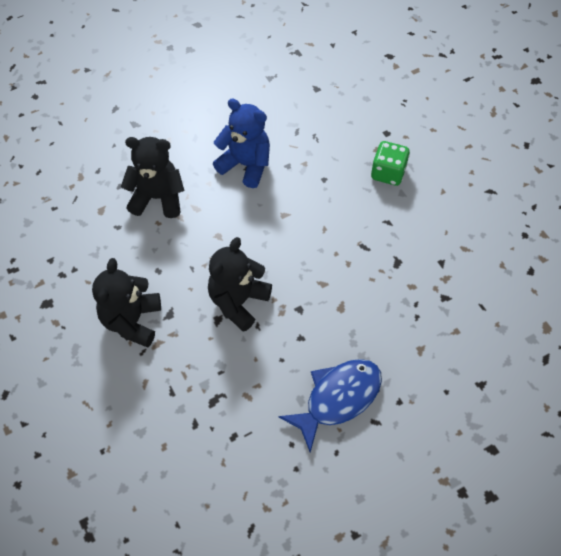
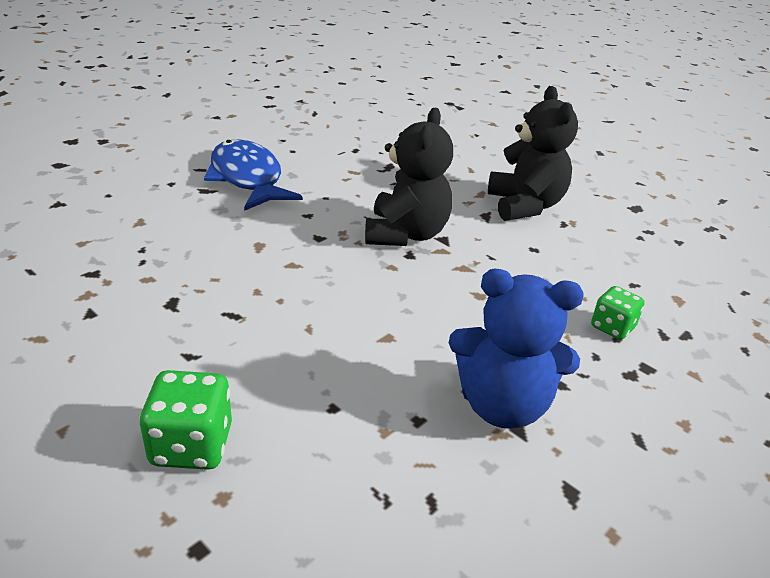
camera: 160 degrees right, 25 degrees down
(158, 198) = (612, 327): black teddy bear -> green dice
(338, 398) = (247, 178): blue fish -> blue fish turned 120 degrees clockwise

